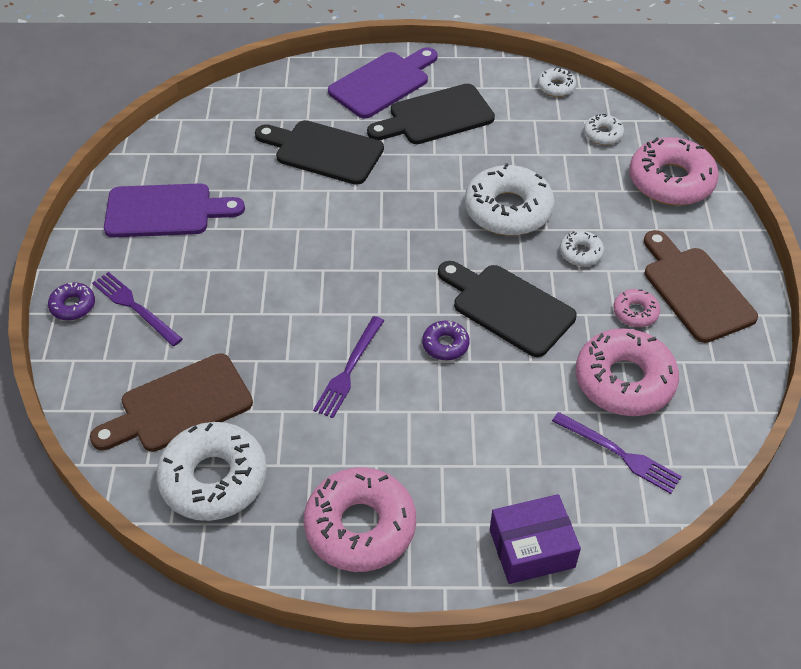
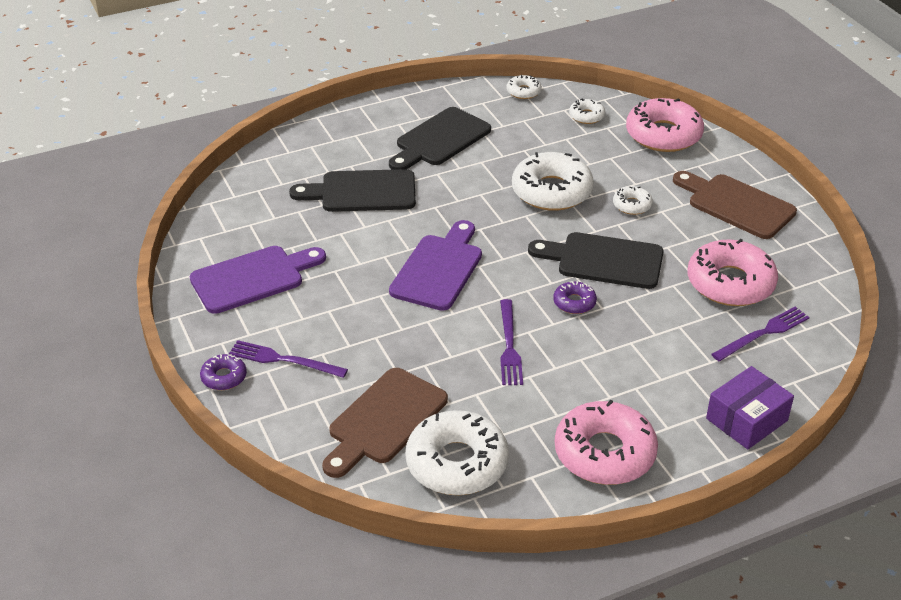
camera: 25 degrees left, 10 degrees down
(383, 83) = (374, 126): purple cutting board -> purple cutting board (439, 269)
(619, 454) = (763, 333): purple fork -> purple fork turned 45 degrees counterclockwise
(635, 312) = (704, 234): pink donut -> none

